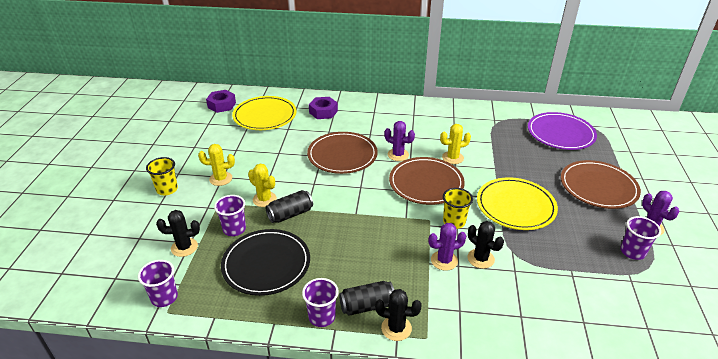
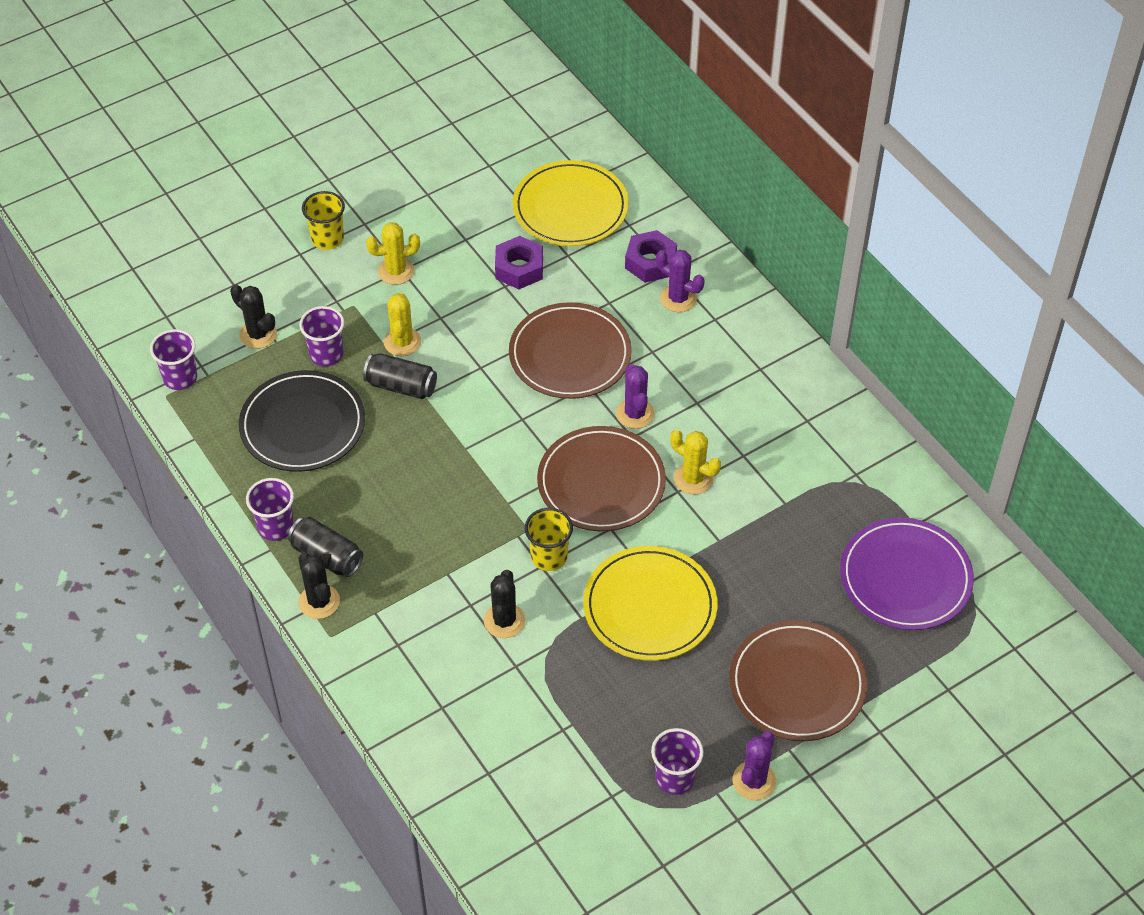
camera: 50 degrees right, 15 degrees up
(221, 179) = (396, 271): yellow cactus -> yellow cactus turned 60 degrees counterclockwise
(222, 105) = (544, 143): purple nut -> purple nut (519, 268)
(444, 260) = (466, 586): purple cactus -> purple cactus (678, 298)

